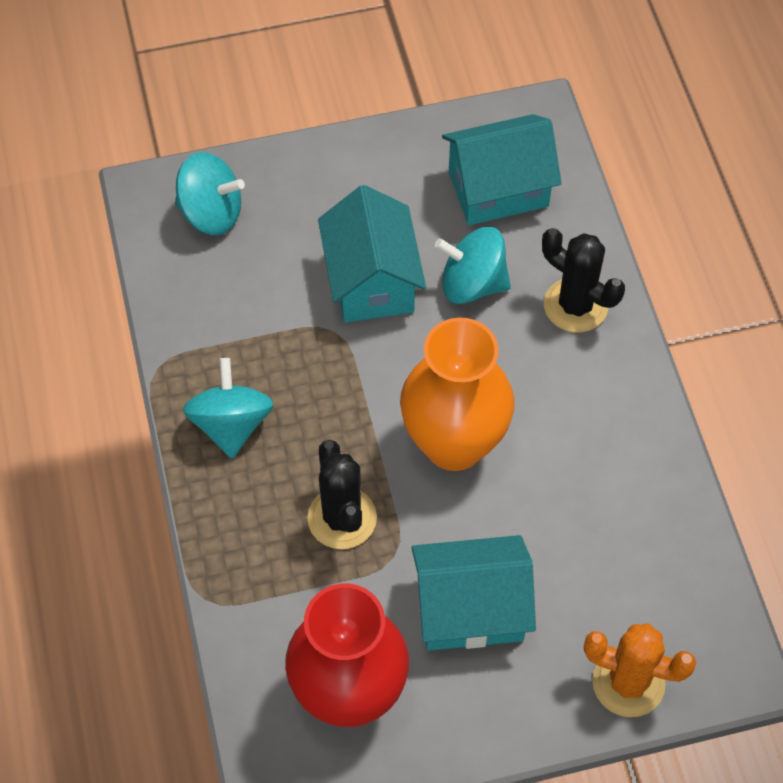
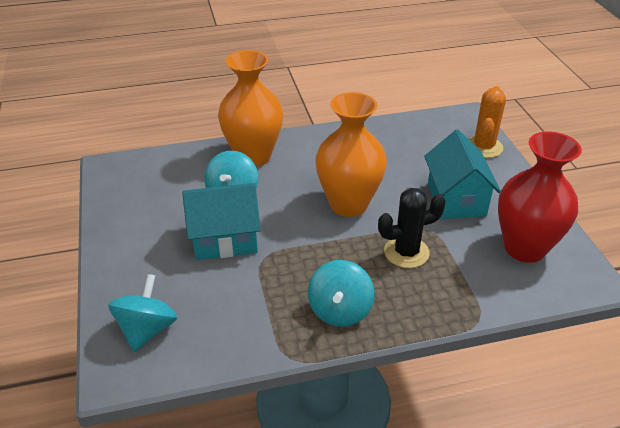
camera: 90 degrees left, 20 degrees down
(231, 424) = (340, 310): turquoise spinning top -> turquoise spinning top turned 75 degrees counterclockwise
(498, 189) = (162, 183): turquoise house -> none
(575, 305) = (253, 156): black cactus -> orange vase

